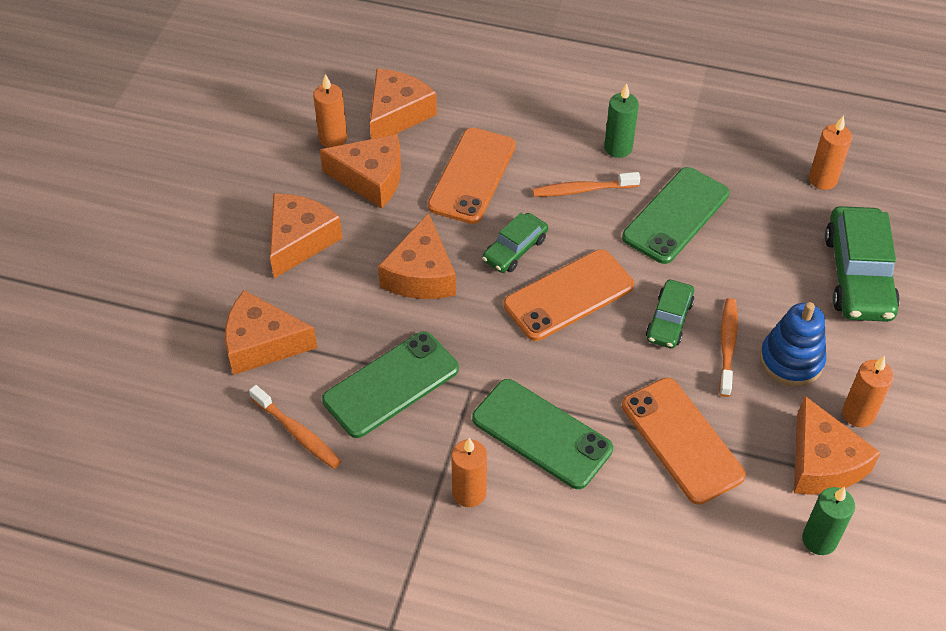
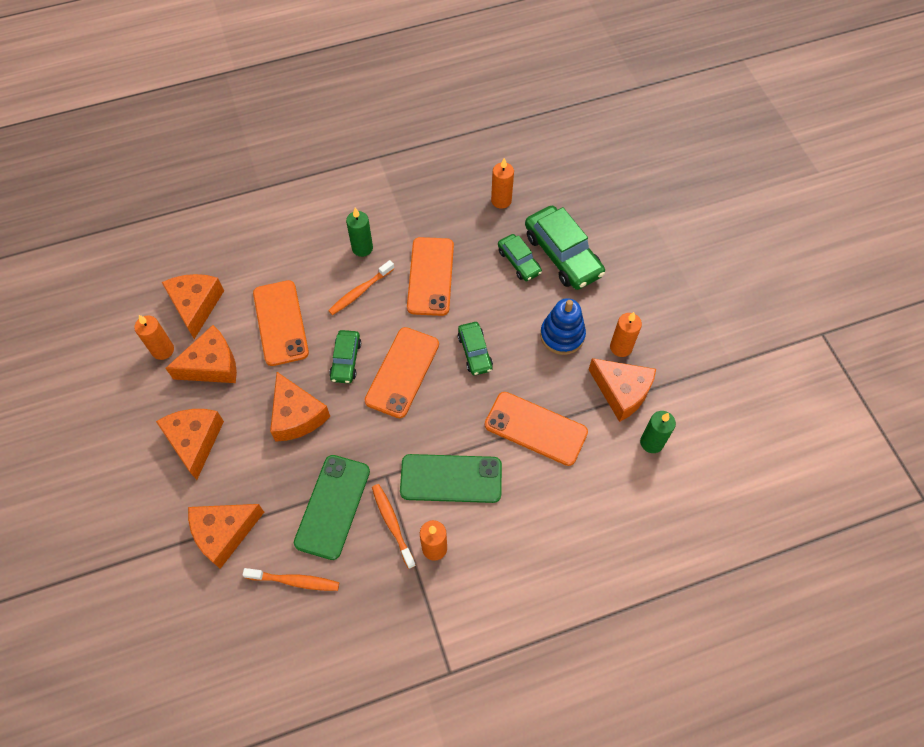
camera: 35 degrees left, 10 degrees up
(676, 215) = (430, 276): green phone -> orange phone
(727, 345) = (520, 348): orange toothbrush -> orange toothbrush (392, 524)
(796, 254) = (519, 262): none -> green car

